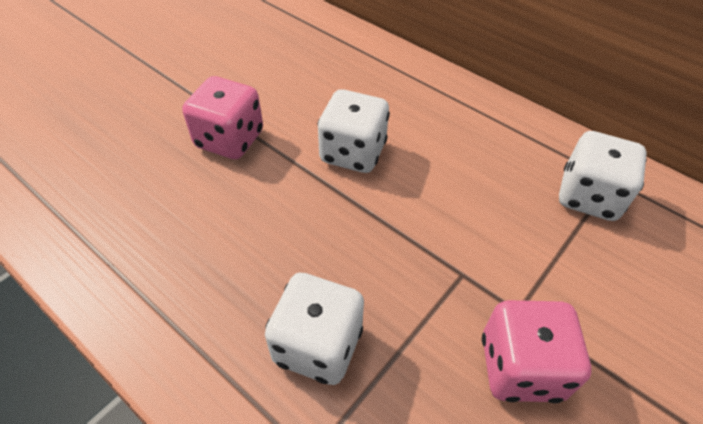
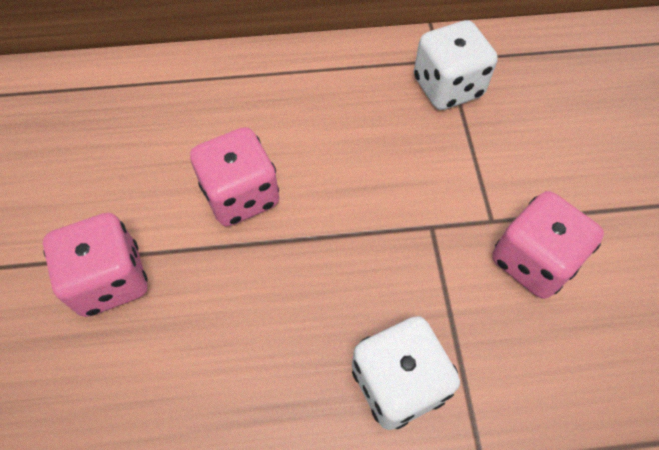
camera: 45 degrees left, 10 degrees up
(353, 153) = (241, 196): white dice -> pink dice

